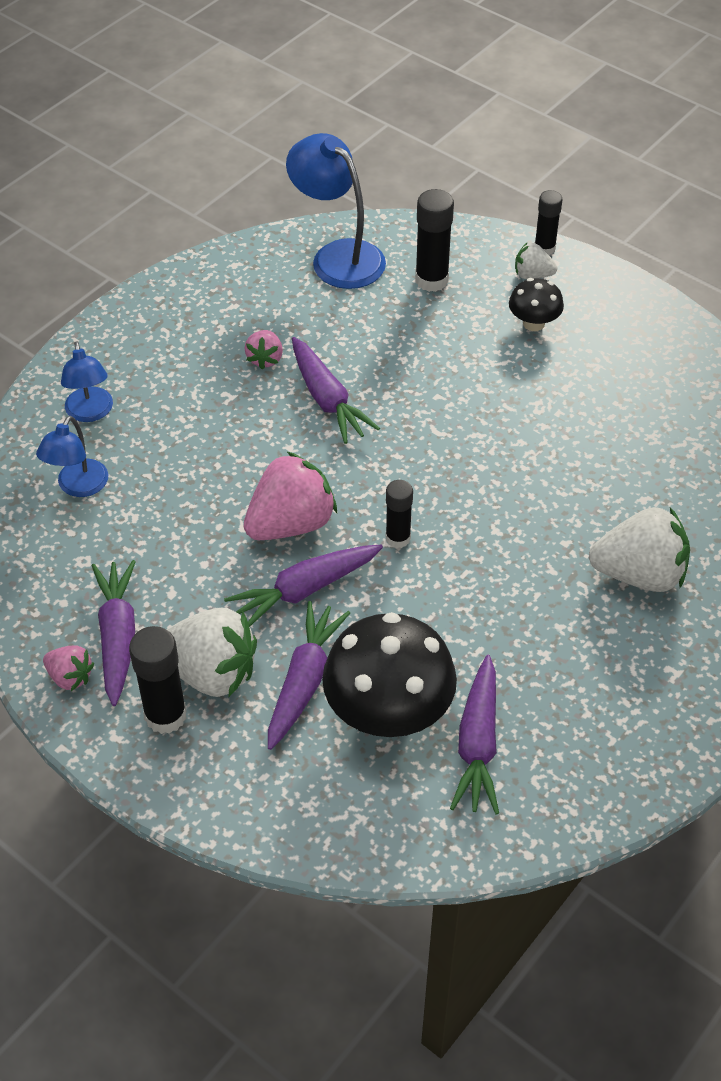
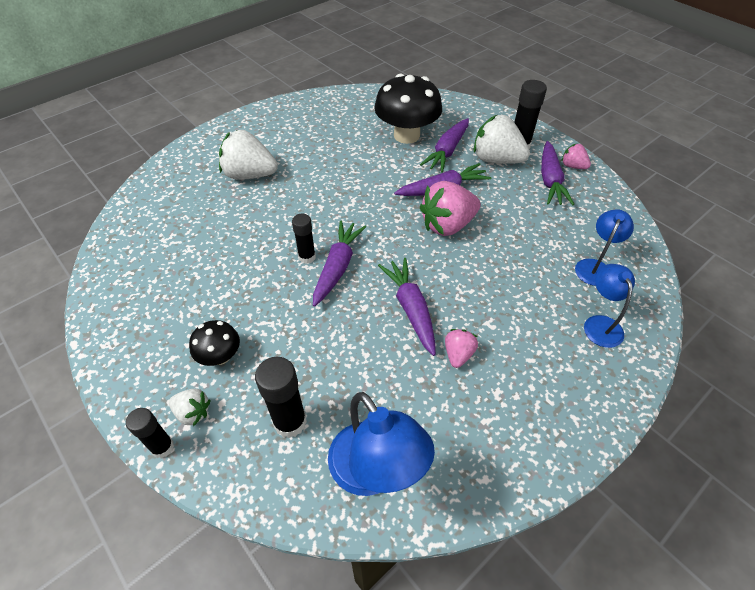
camera: 170 degrees left, 0 degrees up
(398, 538) = (382, 209): black glue stick -> black glue stick (307, 257)
(478, 744) = (367, 121): purple carrot -> purple carrot (337, 267)

